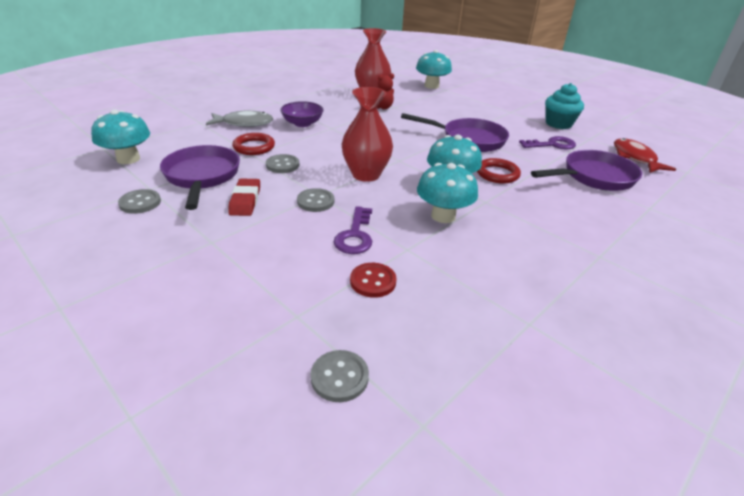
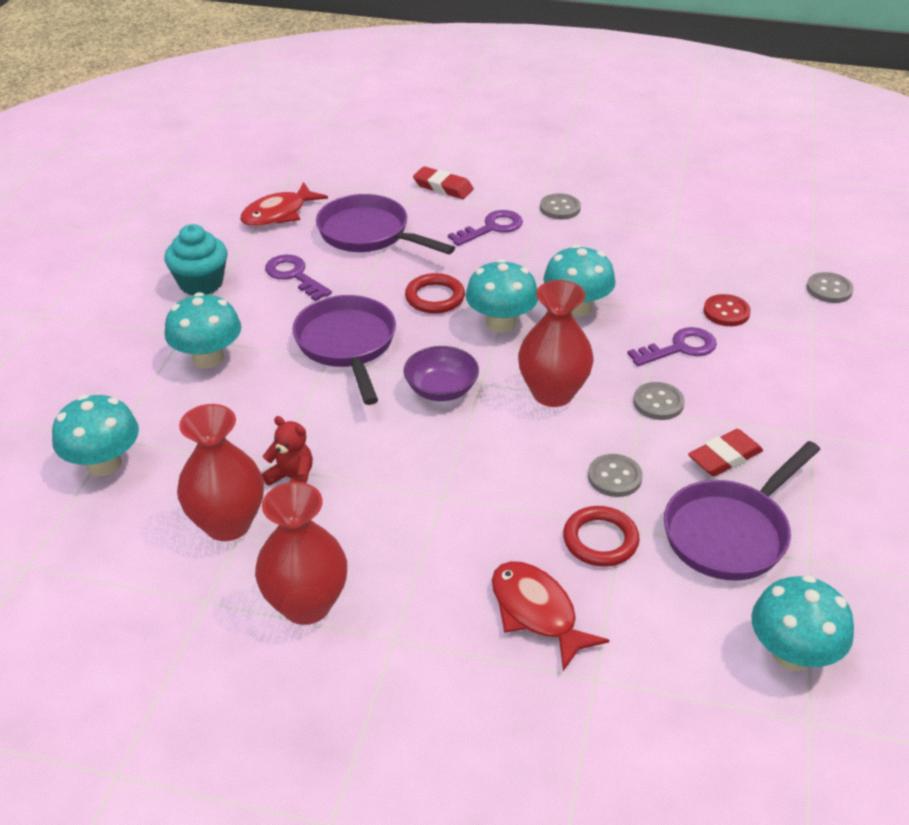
camera: 120 degrees left, 5 degrees up
(140, 203) = (840, 542): grey button -> grey button (560, 208)
(244, 123) = (537, 612): grey fish -> red fish
(302, 123) = (460, 538): purple bowl -> purple bowl (441, 389)
(314, 95) = (306, 605): none -> red vase
(486, 112) = (208, 358): none -> turquoise mushroom
(582, 224) = (491, 228): none -> purple key
(665, 227) = (443, 187): none -> red eraser

